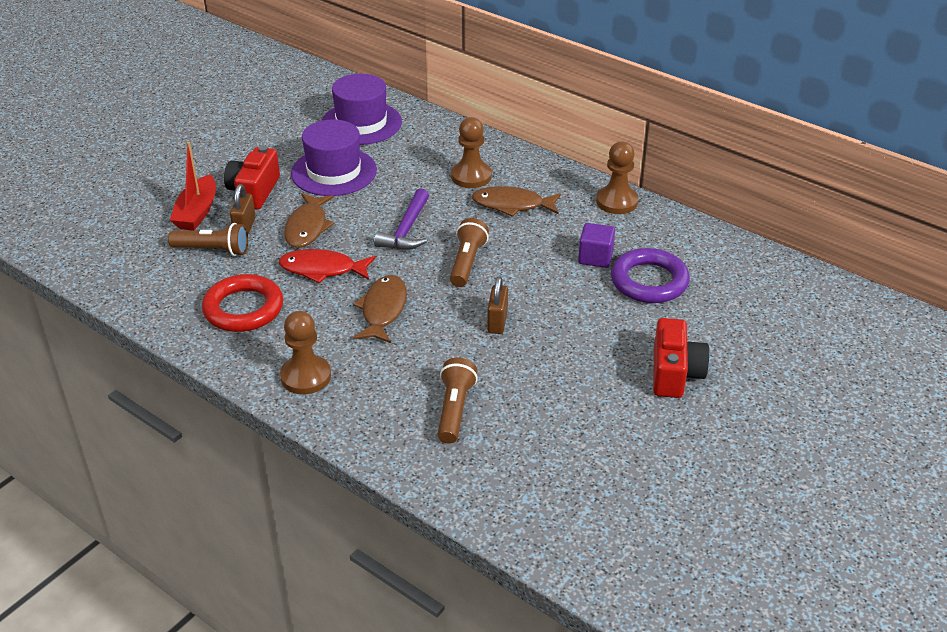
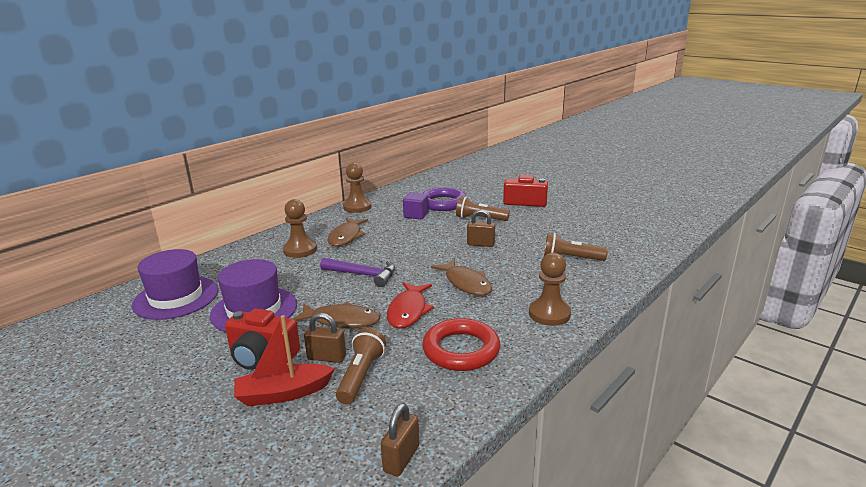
camera: 85 degrees left, 15 degrees down
(104, 281) = (401, 458): none -> brown padlock
(197, 212) = (283, 393): red boat -> red boat turned 150 degrees clockwise
(383, 310) = (466, 283): brown fish -> brown fish turned 135 degrees counterclockwise
(467, 262) = (412, 253): brown flashlight -> brown flashlight (480, 219)

